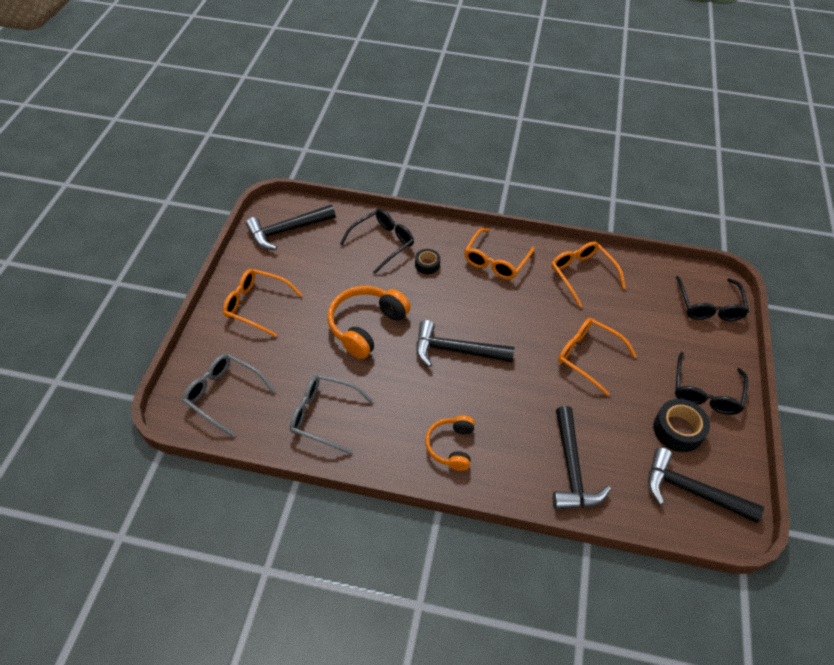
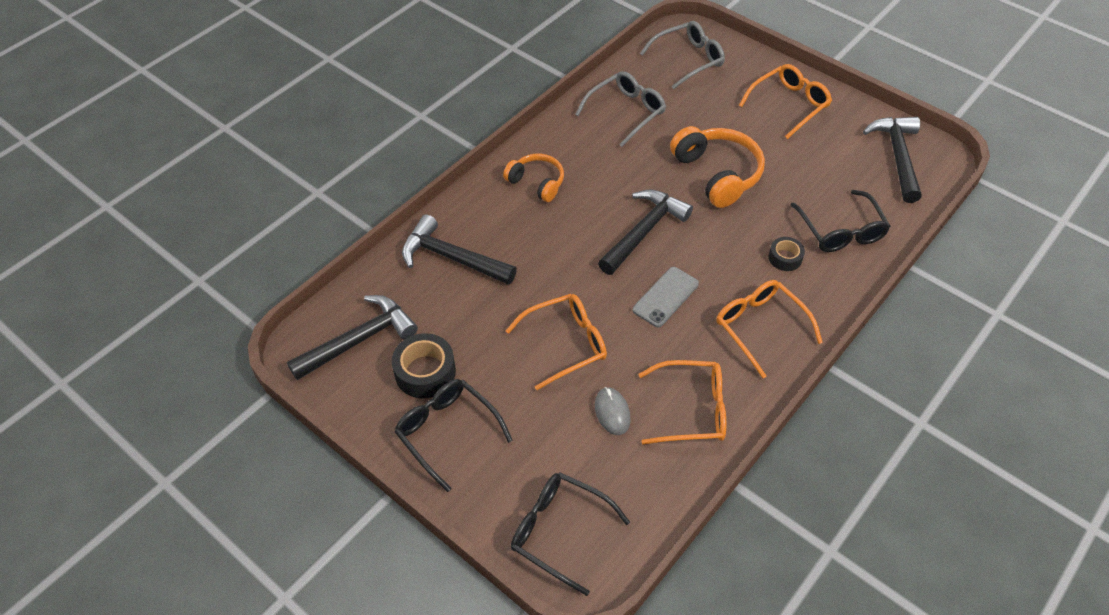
camera: 120 degrees right, 0 degrees up
(507, 316) = (665, 297): none -> grey phone
(616, 311) = (612, 412): none -> grey mouse

